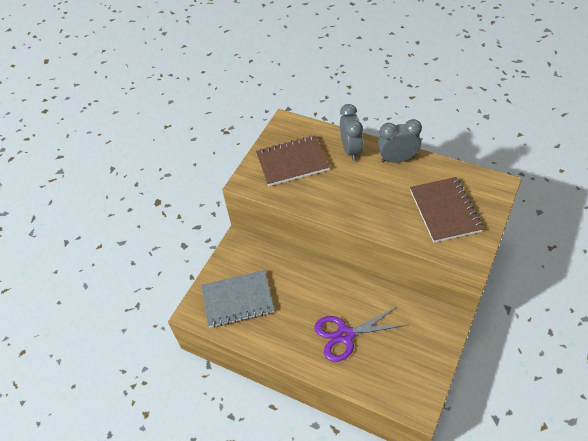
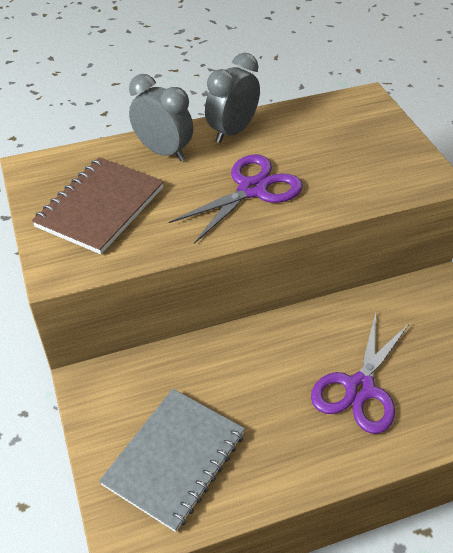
camera: 50 degrees left, 5 degrees down
(369, 198) = (252, 189): none -> purple scissors
(445, 211) = (349, 152): brown notebook -> none

